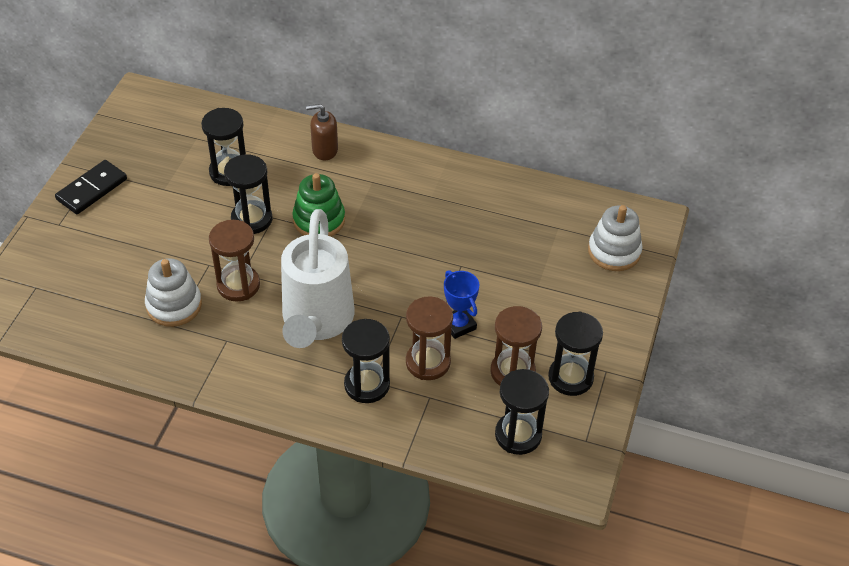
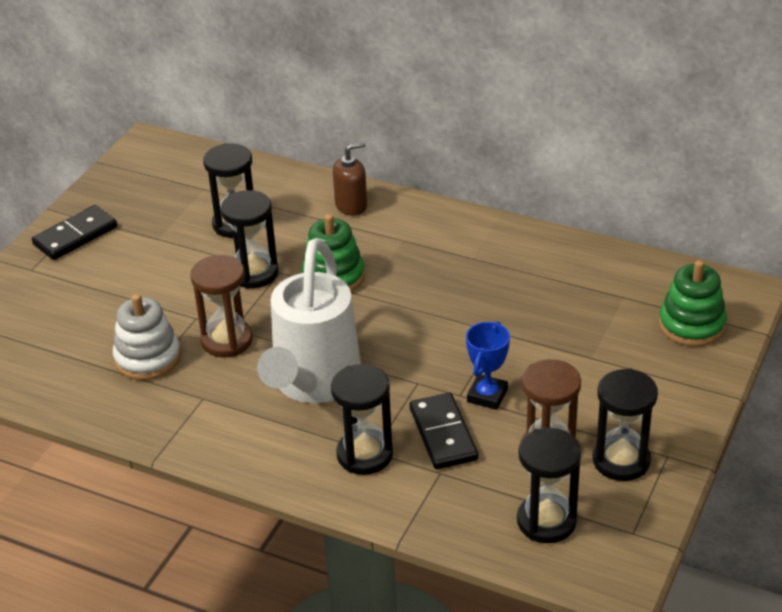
camera: 10 degrees right, 10 degrees down
(324, 150) = (351, 205): brown soap dispenser -> brown soap dispenser turned 150 degrees clockwise
(428, 362) = (443, 434): brown hourglass -> black domino
(459, 325) = (487, 395): blue trophy -> blue trophy turned 45 degrees clockwise
(614, 251) = (691, 325): white stacking toy -> green stacking toy

